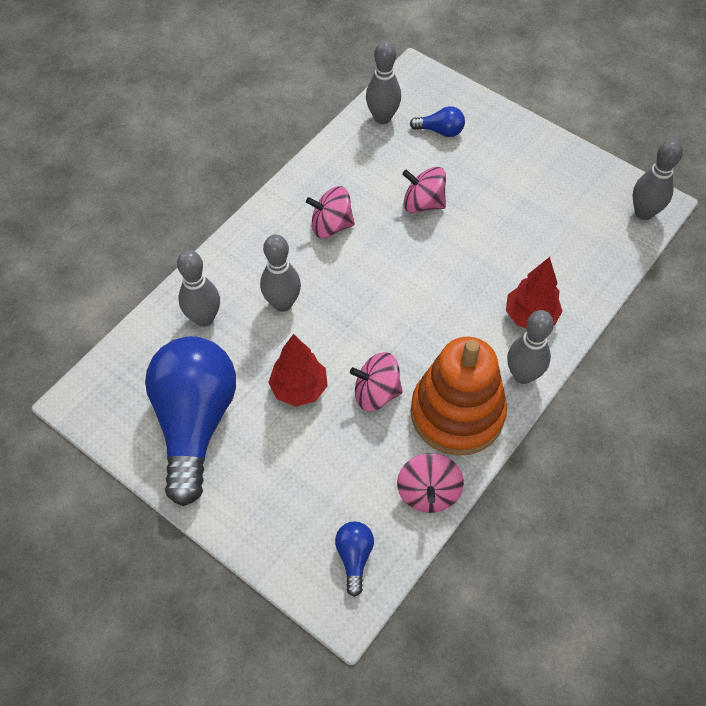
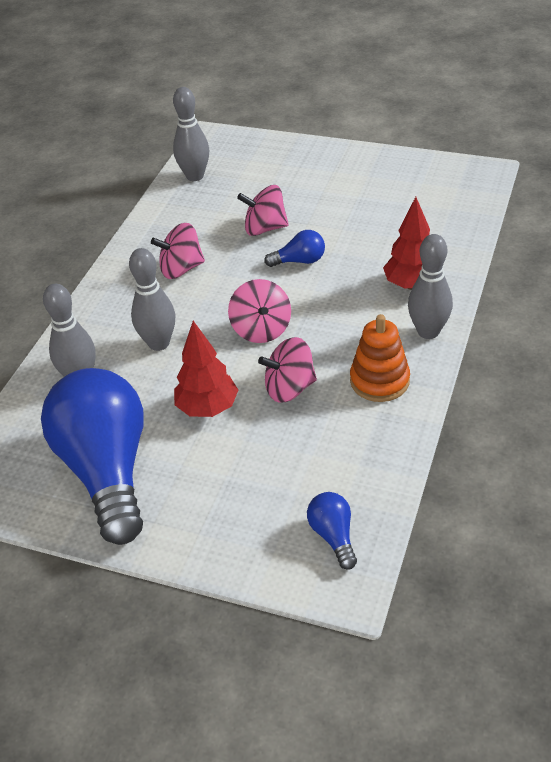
camera: 15 degrees left, 15 degrees down
(428, 492) = (383, 455): pink spinning top -> pink spinning top (261, 329)
(440, 131) = (255, 171): blue light bulb -> blue light bulb (299, 261)
(457, 413) = (379, 381): orange stacking toy -> orange stacking toy, size x0.59
(643, 213) = (475, 181): grey bowling pin -> none

